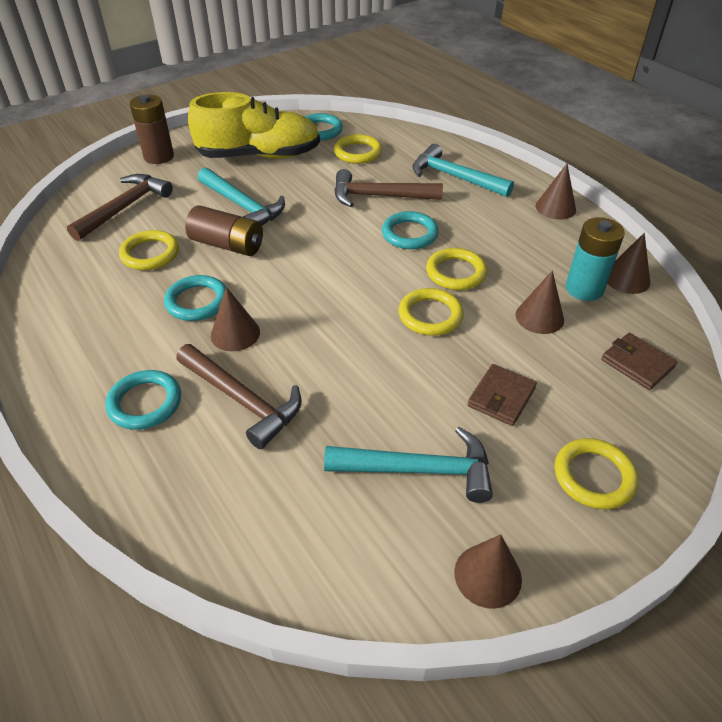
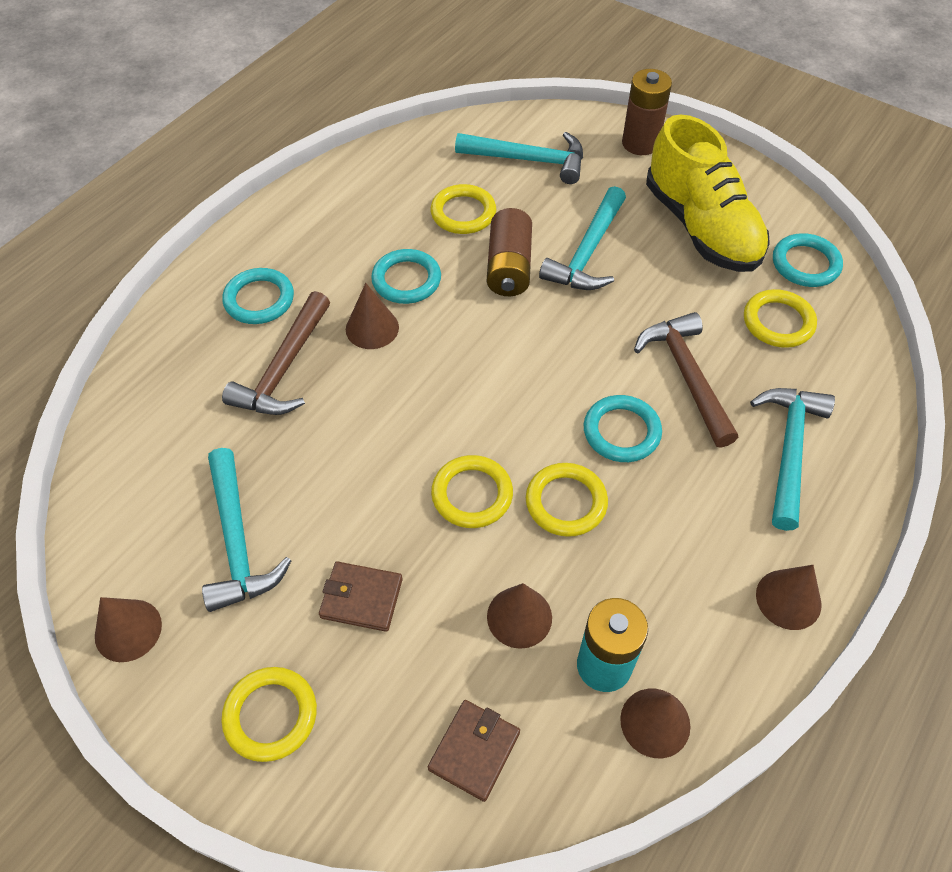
camera: 70 degrees right, 10 degrees up
(125, 208) = (529, 160): brown hammer -> turquoise hammer

